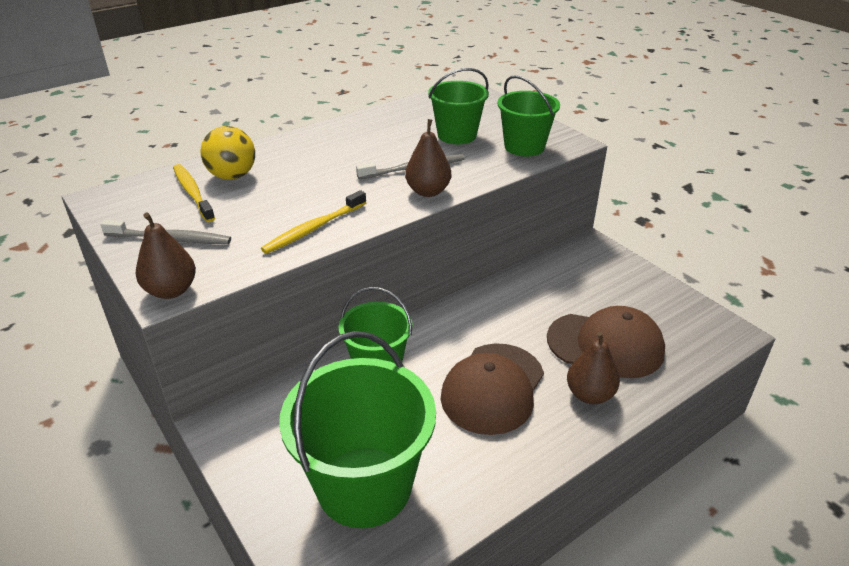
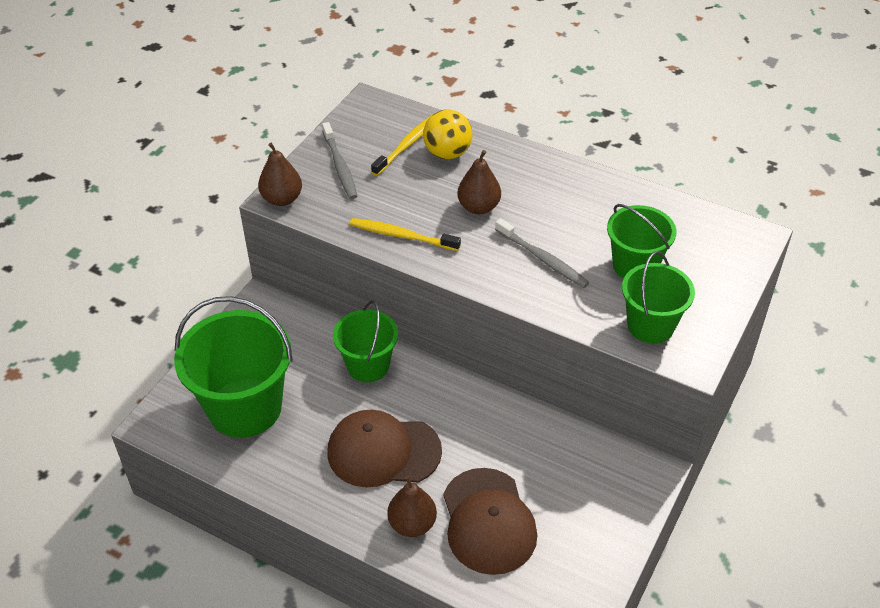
camera: 65 degrees right, 10 degrees up
(428, 191) = (508, 283): brown pear -> brown pear (478, 207)

